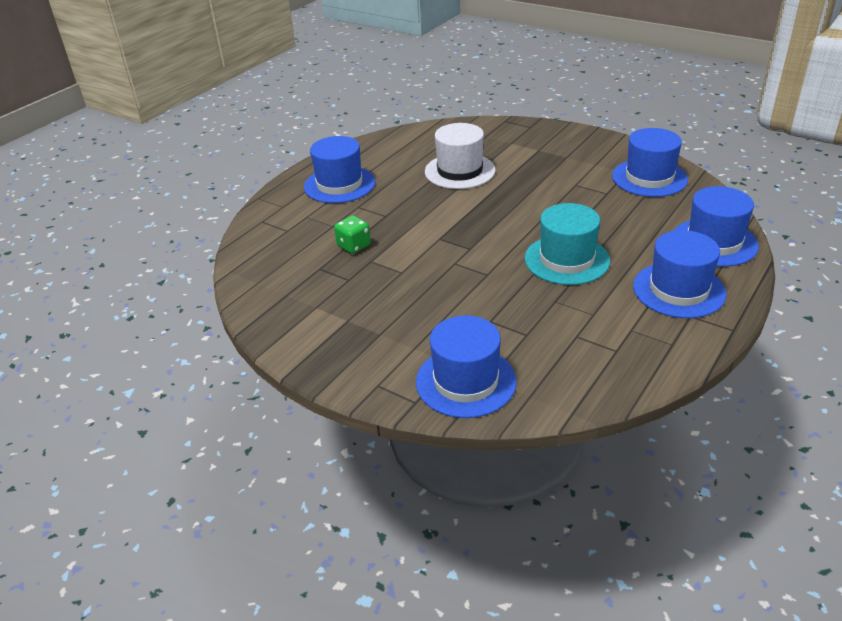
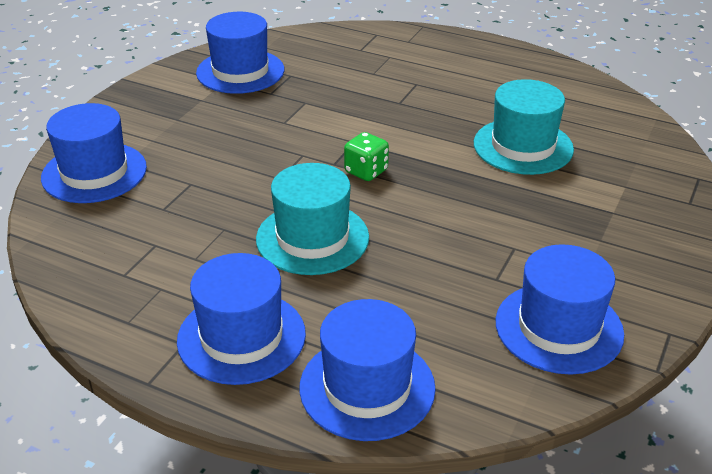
camera: 80 degrees right, 0 degrees up
(339, 184) = (463, 67): blue hat -> blue hat (240, 71)
(354, 246) = (333, 89): green dice -> green dice (366, 171)
(460, 171) = (523, 146): white hat -> turquoise hat

